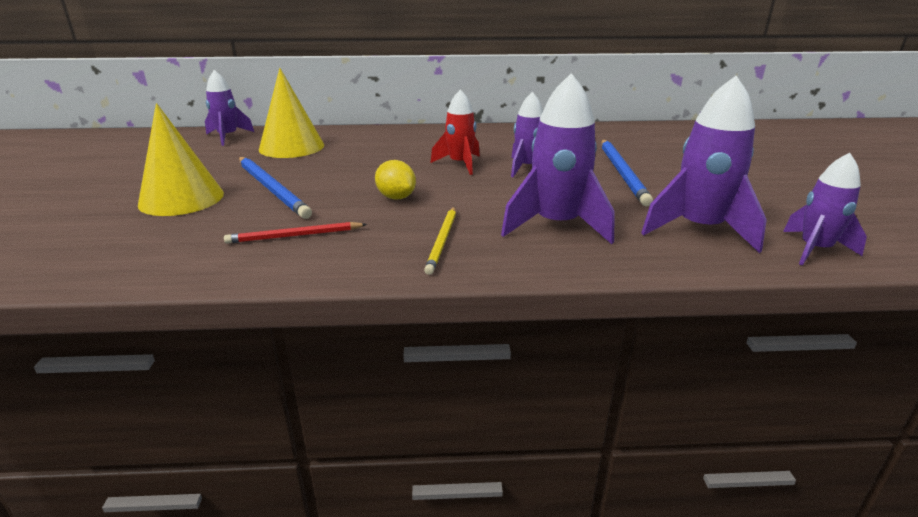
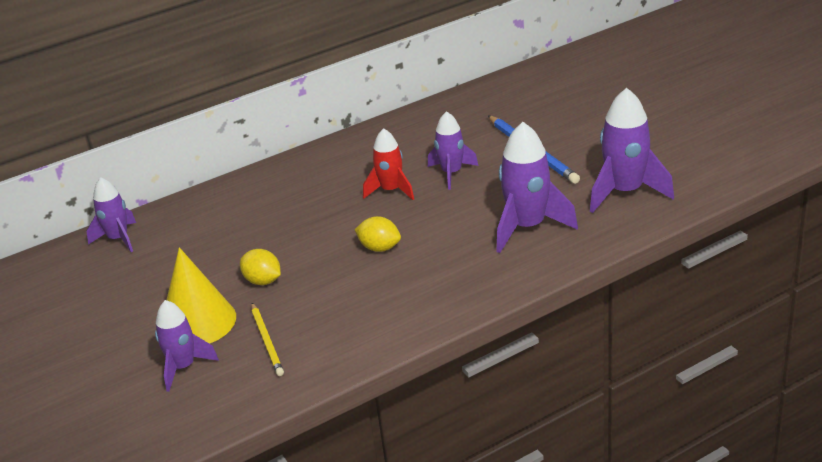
camera: 25 degrees left, 5 degrees up
(272, 189) = (263, 281): blue pencil -> yellow lemon
(291, 147) = (206, 227): yellow cone -> none
(294, 236) = (347, 315): red pencil -> none
(442, 241) = (461, 274): yellow pencil -> yellow pencil (267, 341)
(814, 250) = (704, 183): purple rocket -> purple rocket (183, 367)

